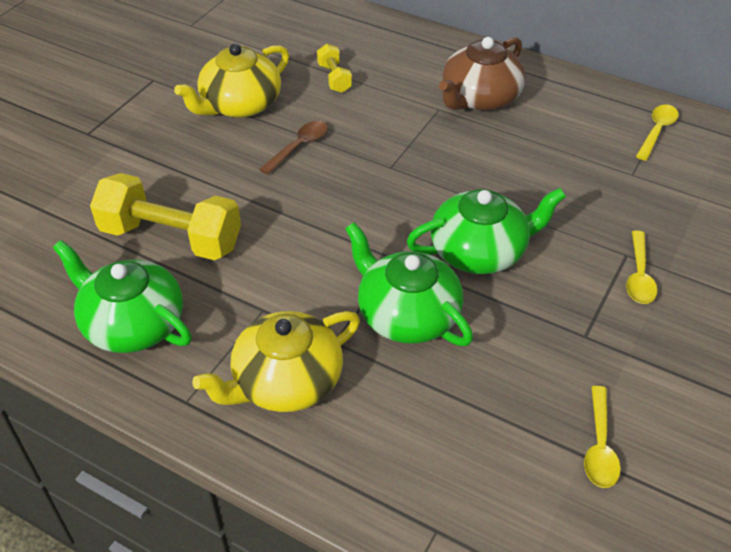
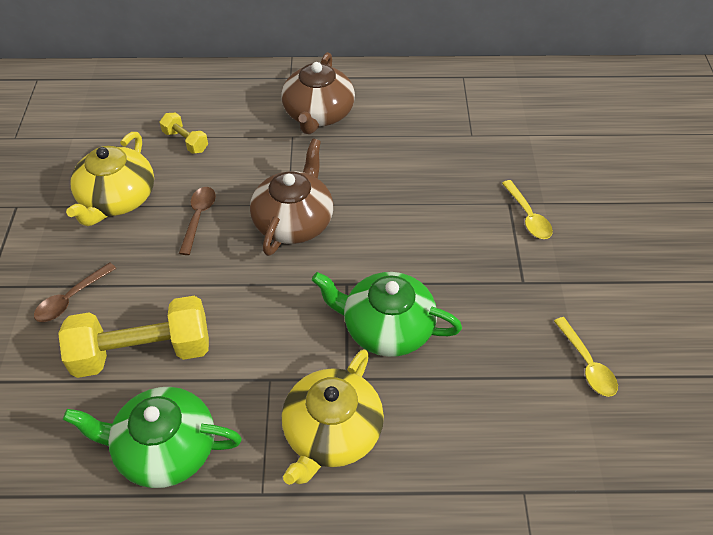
camera: 30 degrees left, 5 degrees up
(144, 170) = (71, 299): none -> brown spoon
(385, 184) = (294, 221): none -> brown teapot
(480, 251) = (405, 247): green teapot -> none
(657, 131) = (466, 92): yellow spoon -> none

